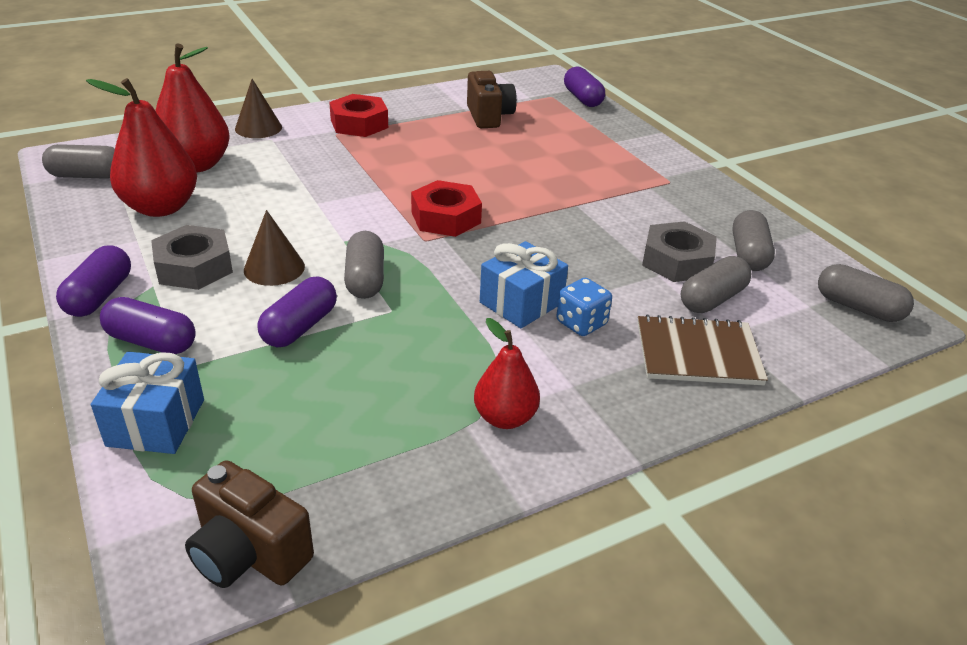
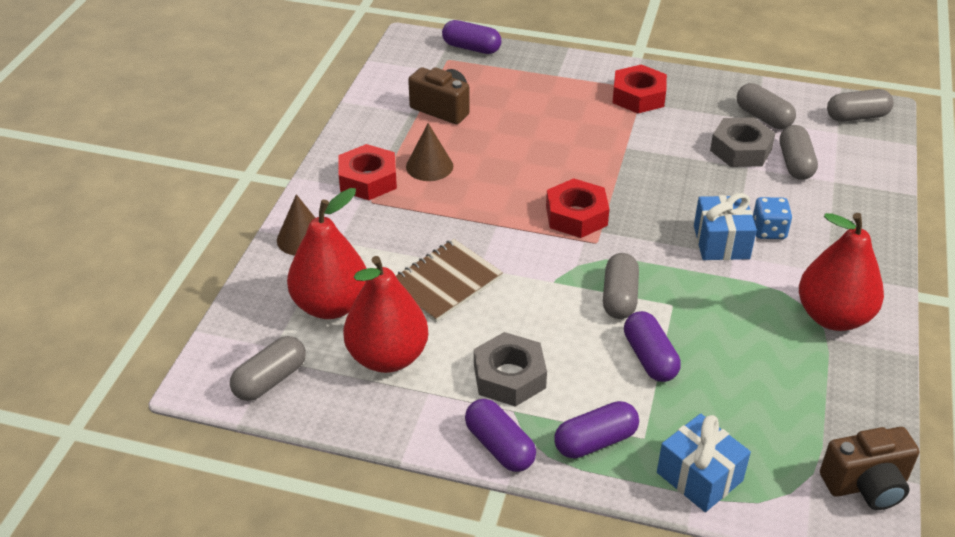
camera: 45 degrees left, 5 degrees up
(274, 268) = (556, 335): brown cone -> brown cone (429, 166)
(365, 279) = (619, 297): grey capsule -> grey capsule turned 60 degrees clockwise
(505, 418) = (833, 316): red pear -> red pear, size x1.65
(656, 184) = (638, 96): none -> red nut
(698, 353) = (842, 204): brown notebook -> brown notebook (444, 282)

